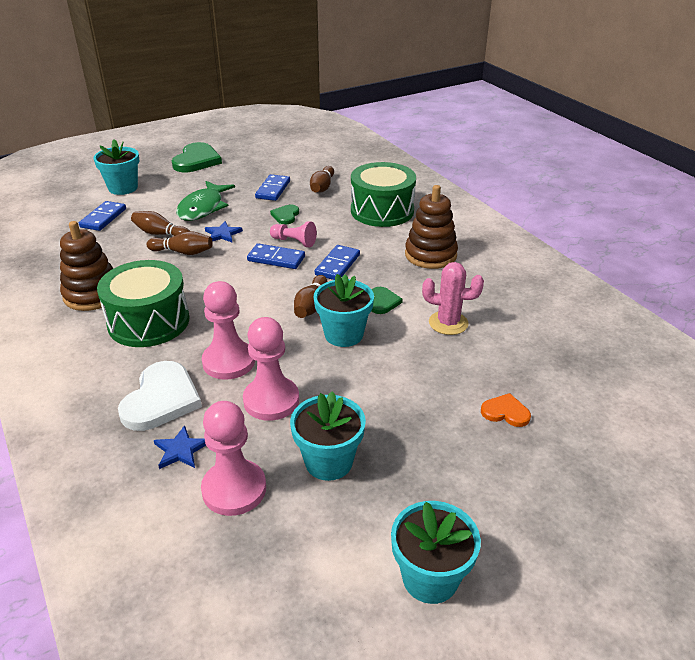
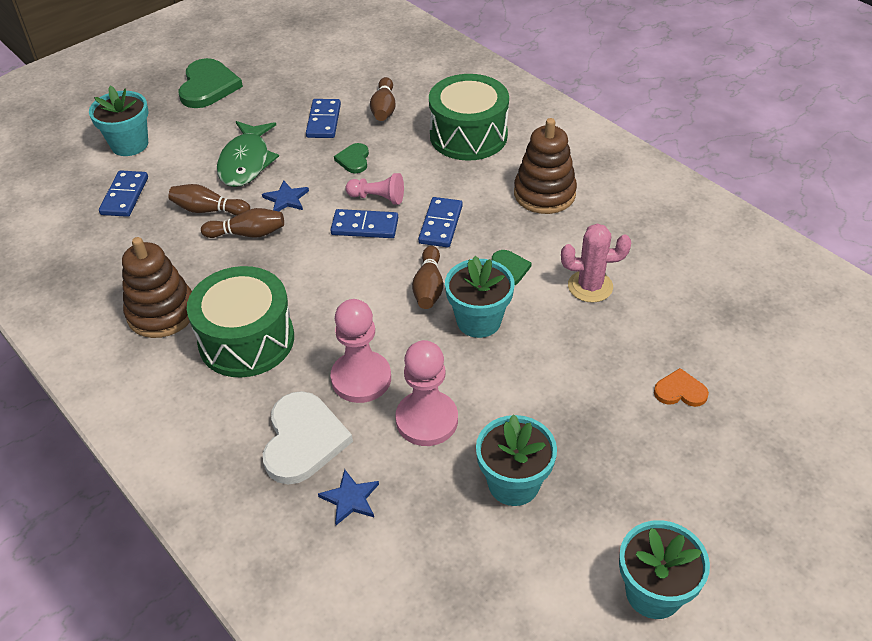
camera: 10 degrees left, 10 degrees up
(234, 489) = (425, 534): pink pawn -> none

